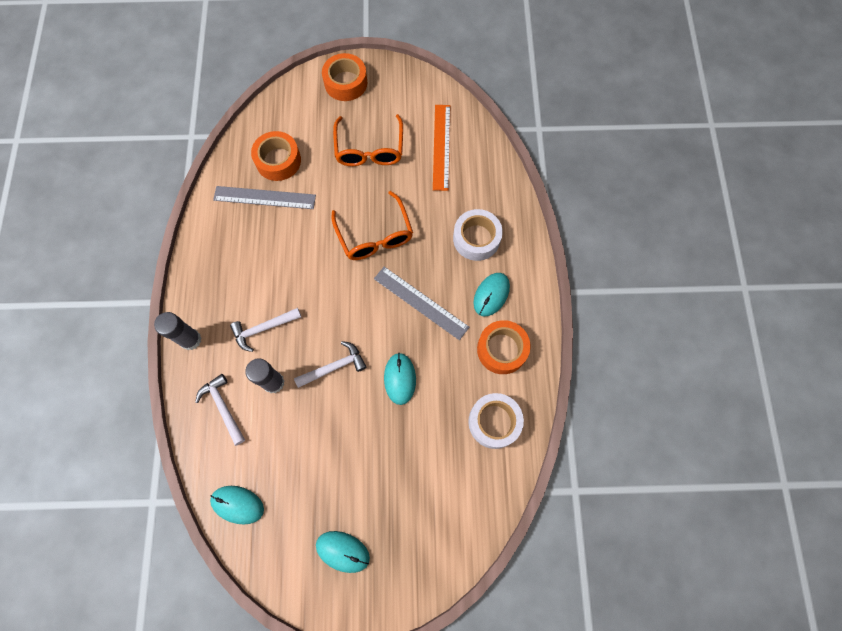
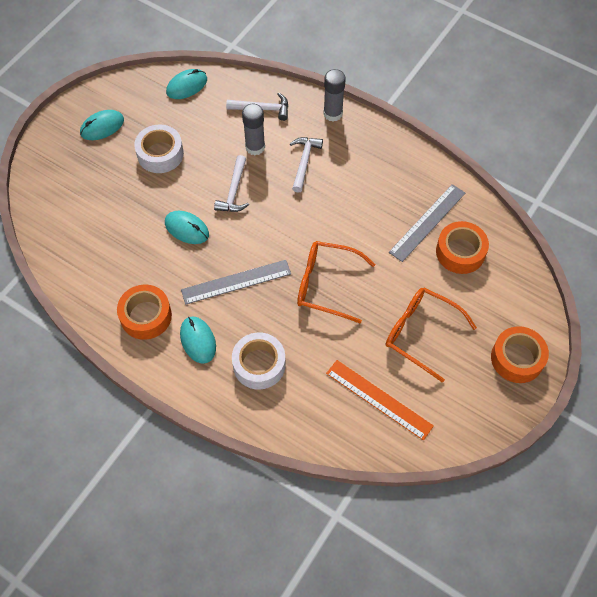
camera: 125 degrees right, 10 degrees down
(494, 422) = (97, 271): white tape -> white tape (160, 154)

